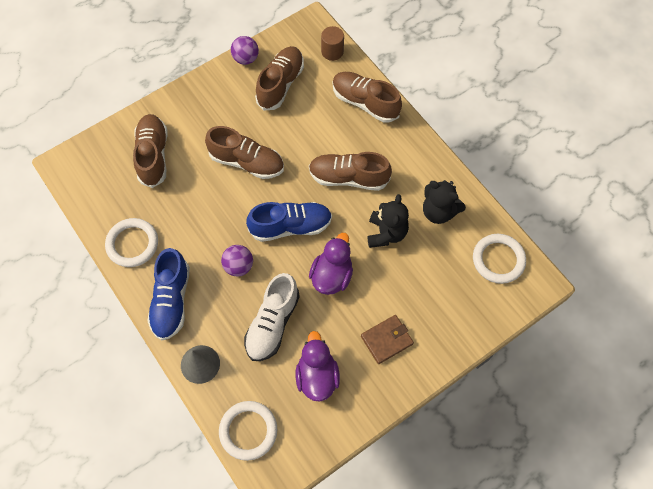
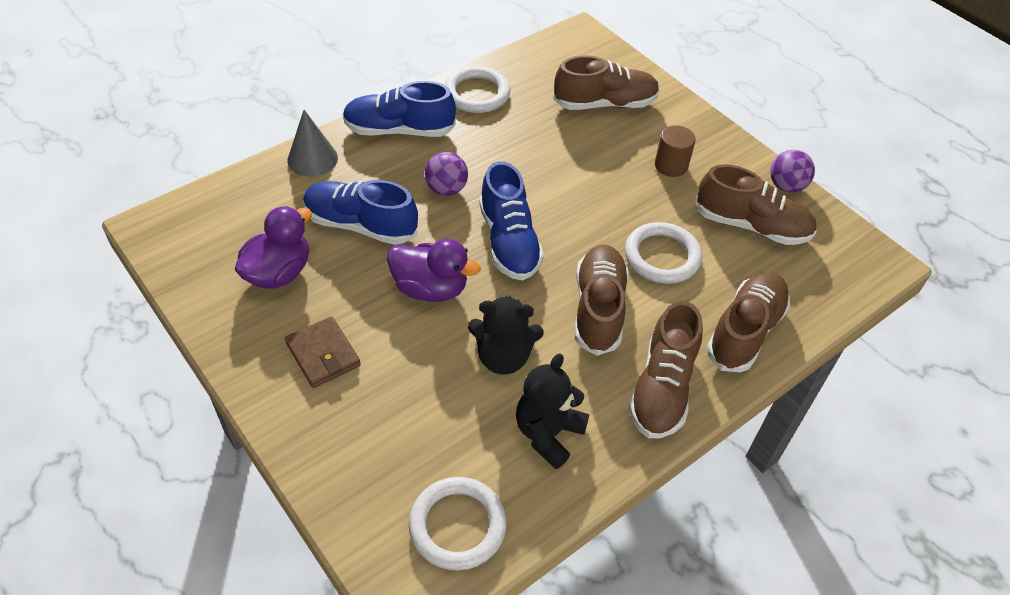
camera: 85 degrees right, 15 degrees down
(247, 162) = (609, 192): brown shoe -> brown shoe (662, 388)
(248, 431) = (217, 205): white ring -> white ring (662, 256)
(272, 323) = (361, 225): white shoe -> blue shoe
(317, 376) = (279, 273): purple duck -> purple duck turned 45 degrees counterclockwise
(332, 51) = (834, 288): brown cylinder -> brown cylinder (671, 165)

